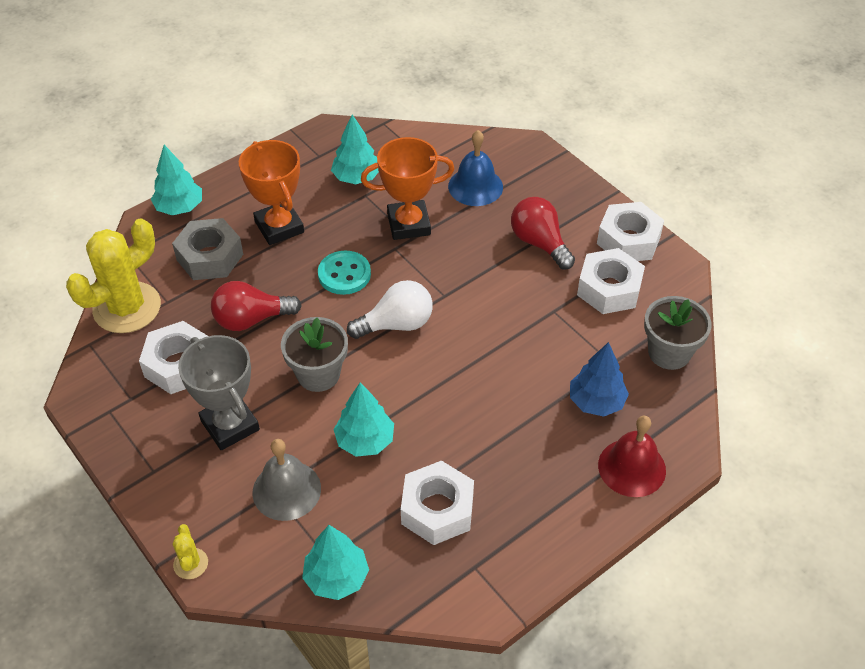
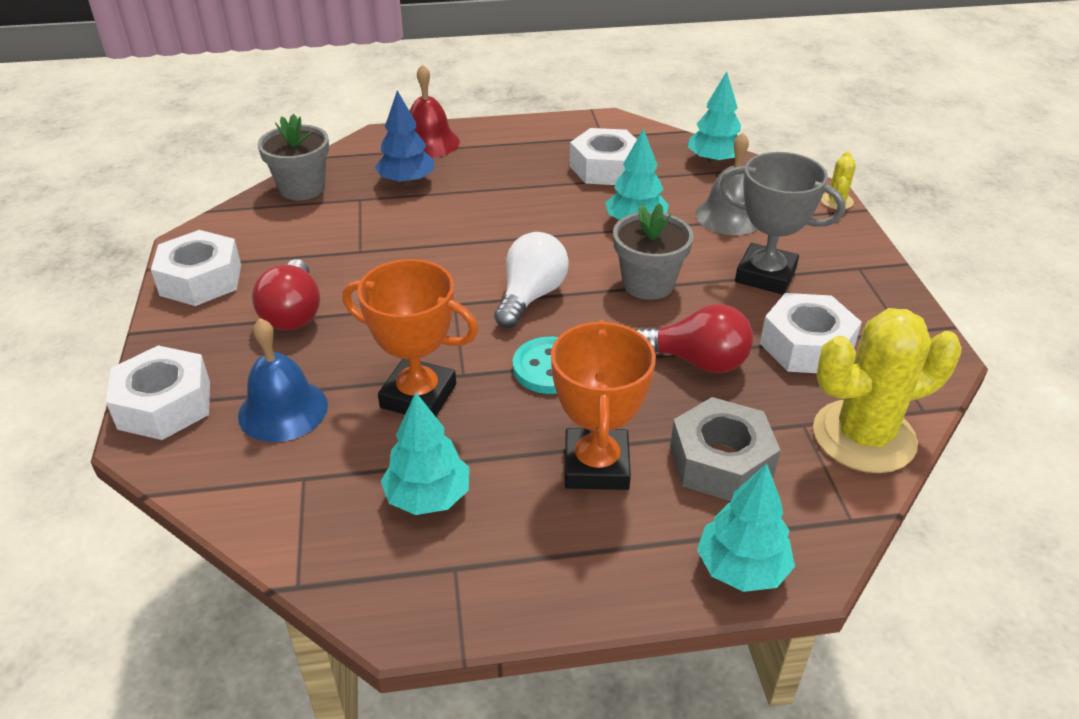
camera: 150 degrees left, 10 degrees down
(230, 425) = (765, 275): grey trophy -> grey trophy turned 60 degrees counterclockwise
(396, 324) = (531, 296): white light bulb -> white light bulb turned 105 degrees clockwise
(609, 289) = (283, 248): white nut -> white nut (164, 405)

